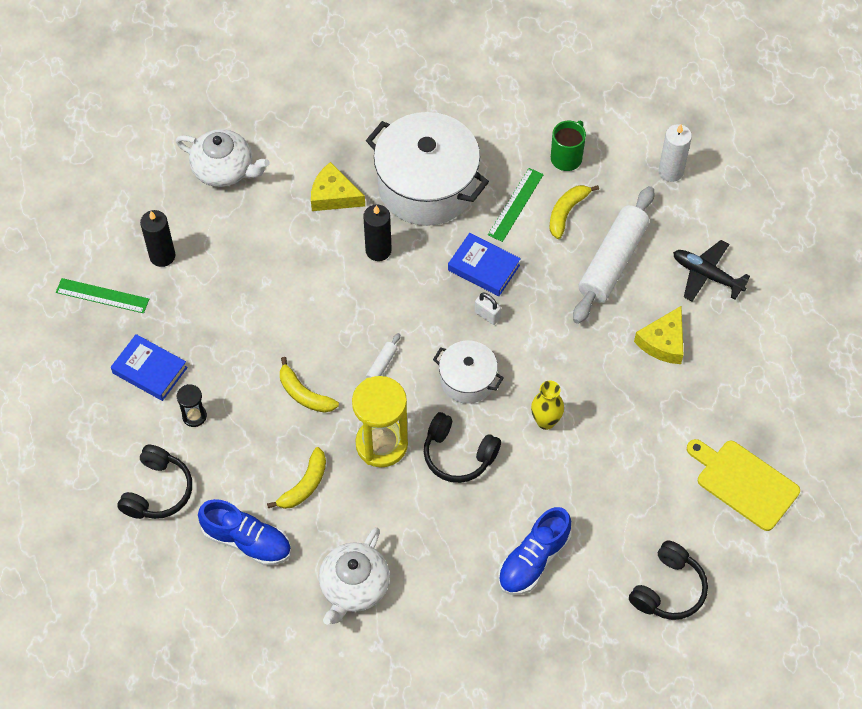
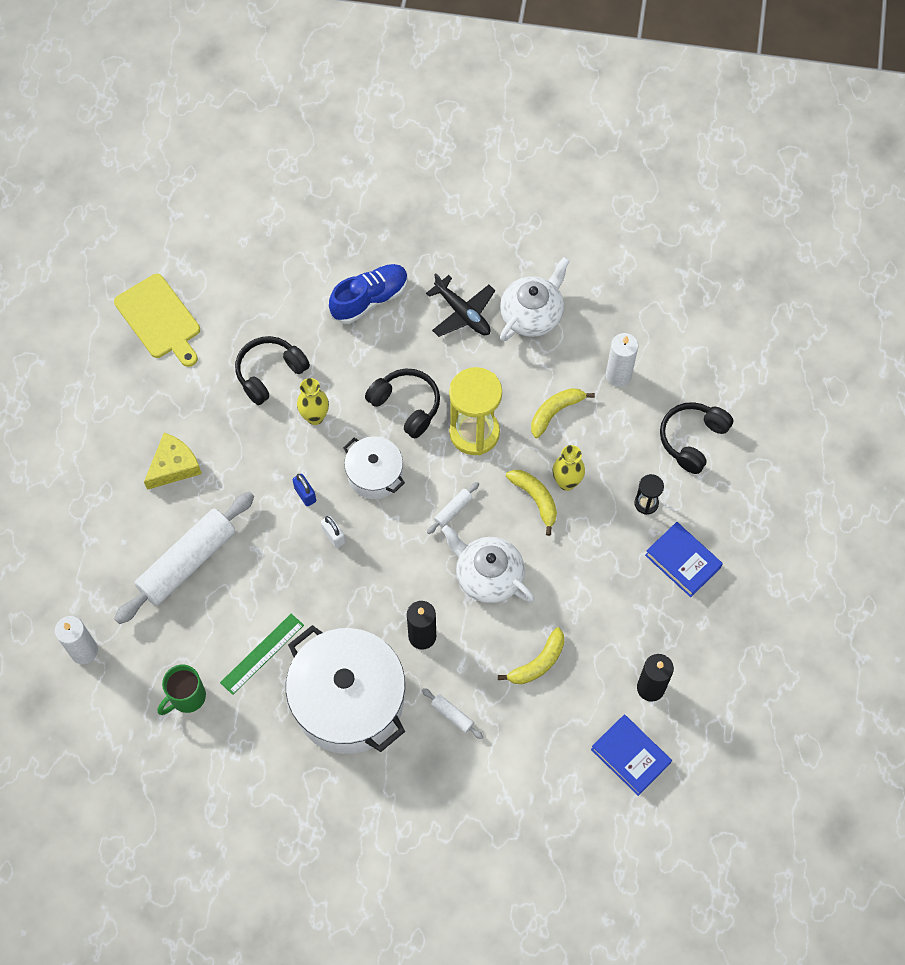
camera: 165 degrees left, 5 degrees up
(102, 296) = (720, 656): green ruler -> none
(224, 169) = (565, 780): white teapot -> white teapot (488, 575)
(247, 541) = (618, 375): blue shoe -> white candle
(277, 417) = (566, 482): none -> yellow vase
(333, 195) = (452, 715): yellow cheese -> white rolling pin
(484, 267) = (320, 589): blue book -> blue book (630, 756)
(527, 346) = (305, 495): none -> blue padlock
(566, 212) = (212, 630): yellow banana -> yellow banana (538, 663)
(668, 589) = (264, 249): black headphones -> black headphones (270, 373)
(707, 275) = (101, 524): black plane -> black plane (462, 313)

